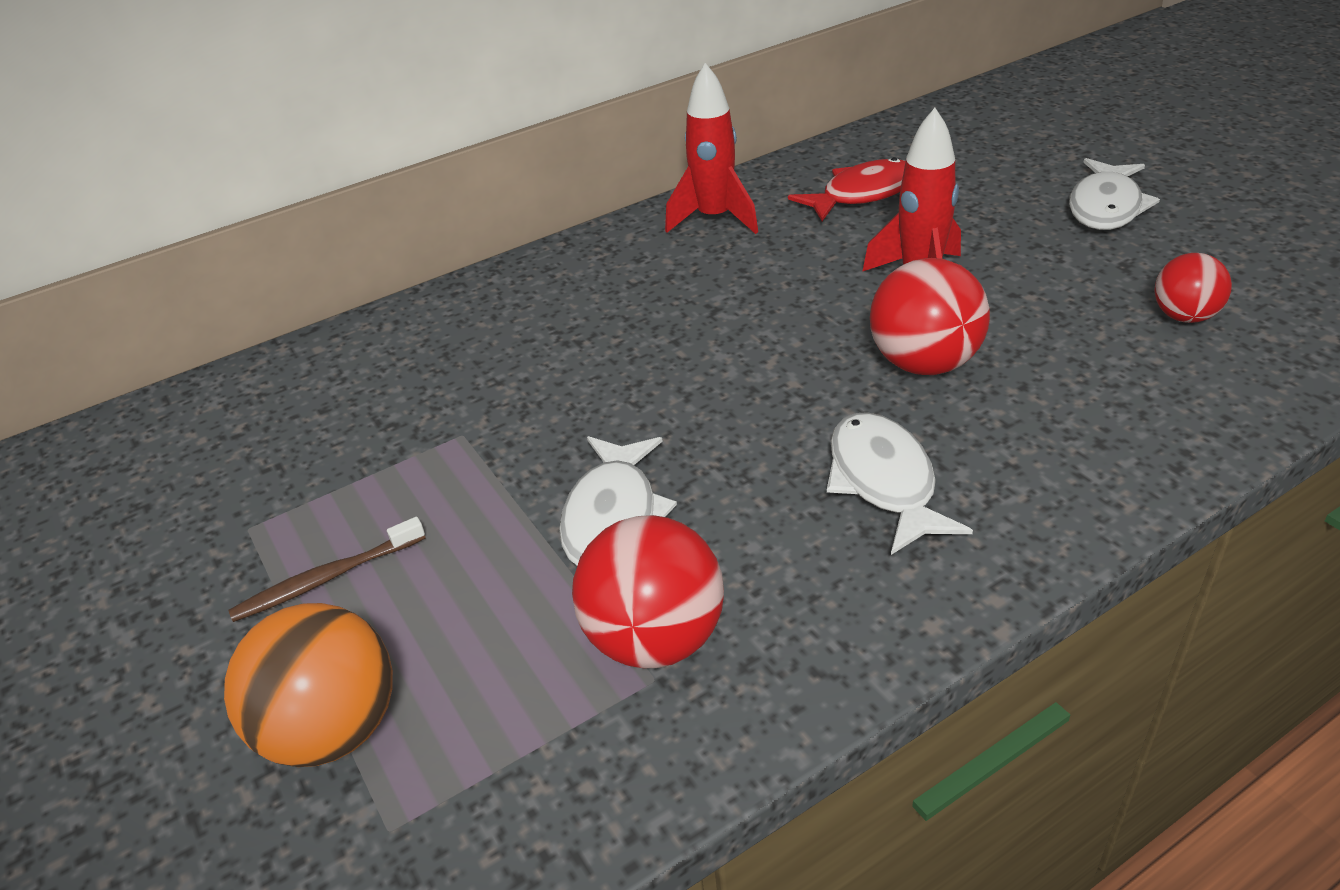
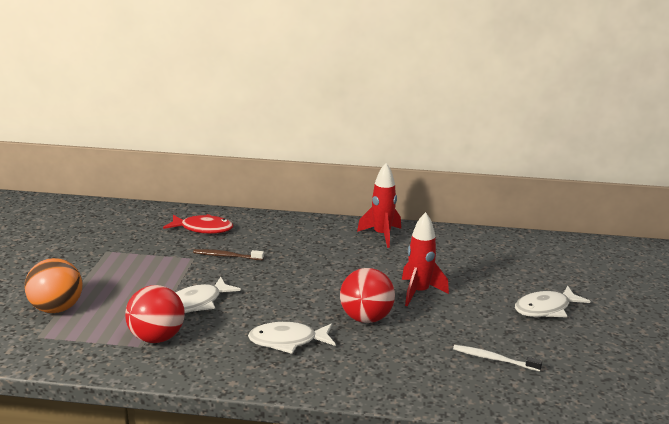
camera: 35 degrees right, 15 degrees down
(327, 578) = (106, 274): brown toothbrush -> brown toothbrush (227, 256)
(863, 194) = (454, 254): red fish -> red fish (203, 229)
(884, 481) = (288, 341): white fish -> white fish turned 120 degrees counterclockwise
(1184, 316) = (494, 359): red ball -> white toothbrush

